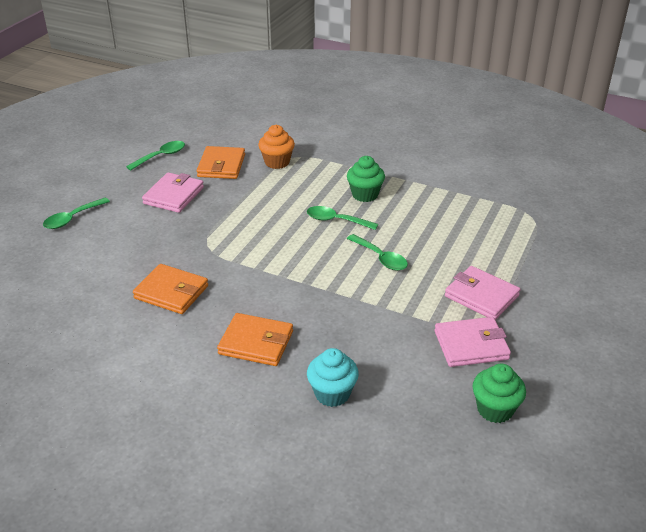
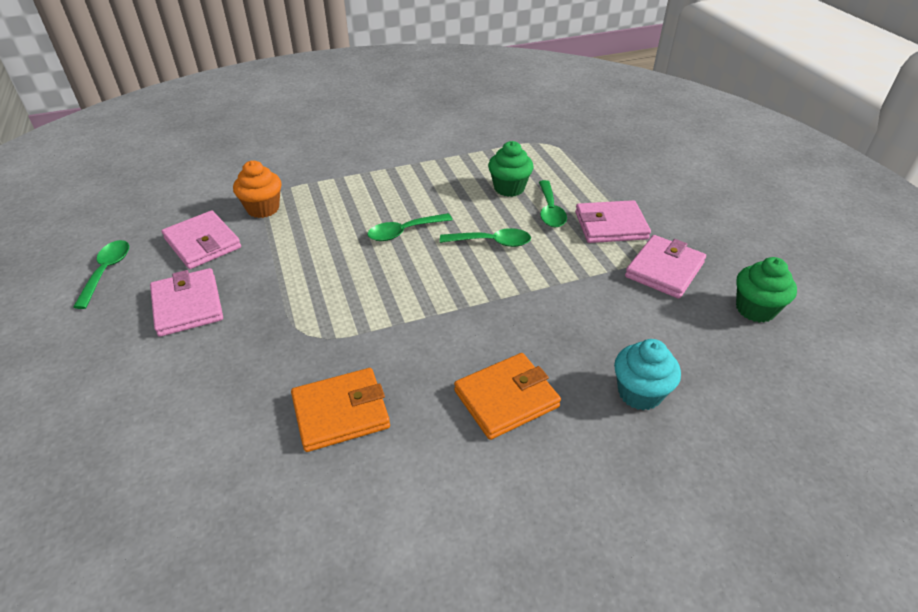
camera: 45 degrees left, 5 degrees up
(72, 218) = (76, 414): green spoon -> green spoon (550, 211)
(221, 166) = (203, 243): orange wallet -> pink wallet
(365, 194) = (395, 194): green cupcake -> green cupcake (509, 188)

